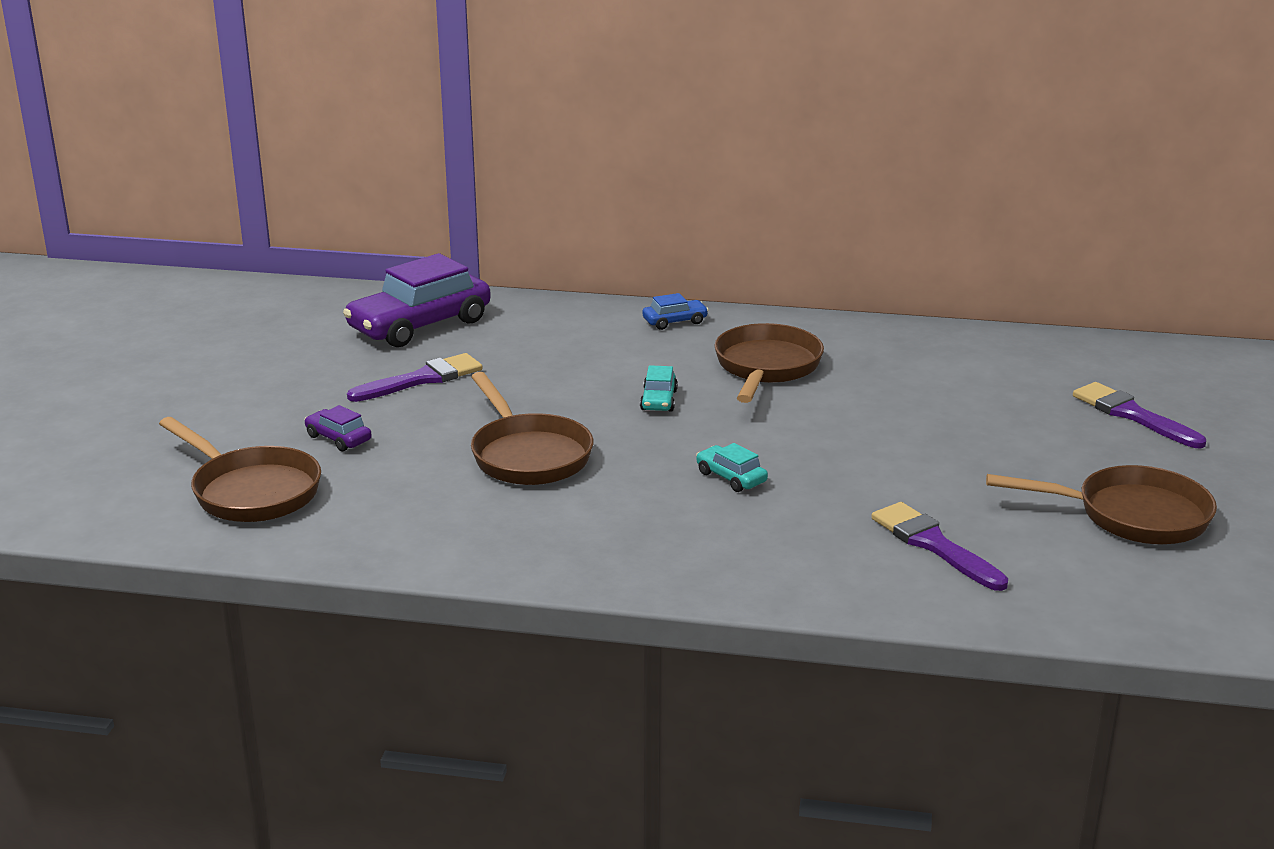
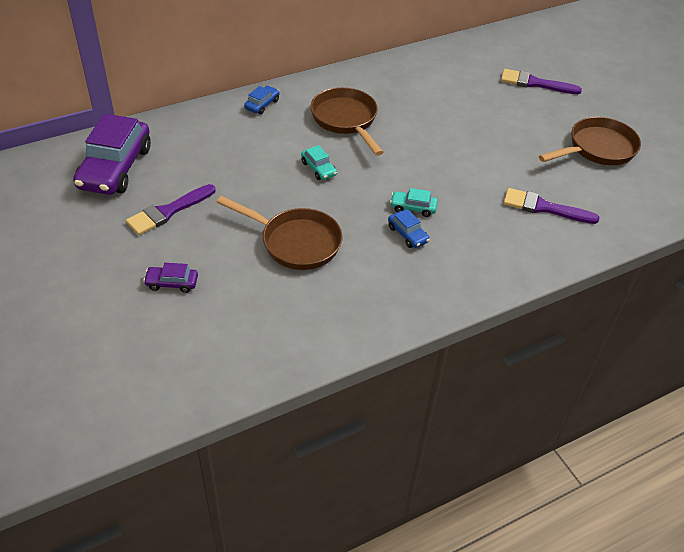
camera: 40 degrees left, 20 degrees up
(251, 491) = (167, 353): brown pan -> none
(422, 379) = (168, 211): purple brush -> purple brush turned 150 degrees counterclockwise
(684, 499) = (407, 234): none -> blue car

